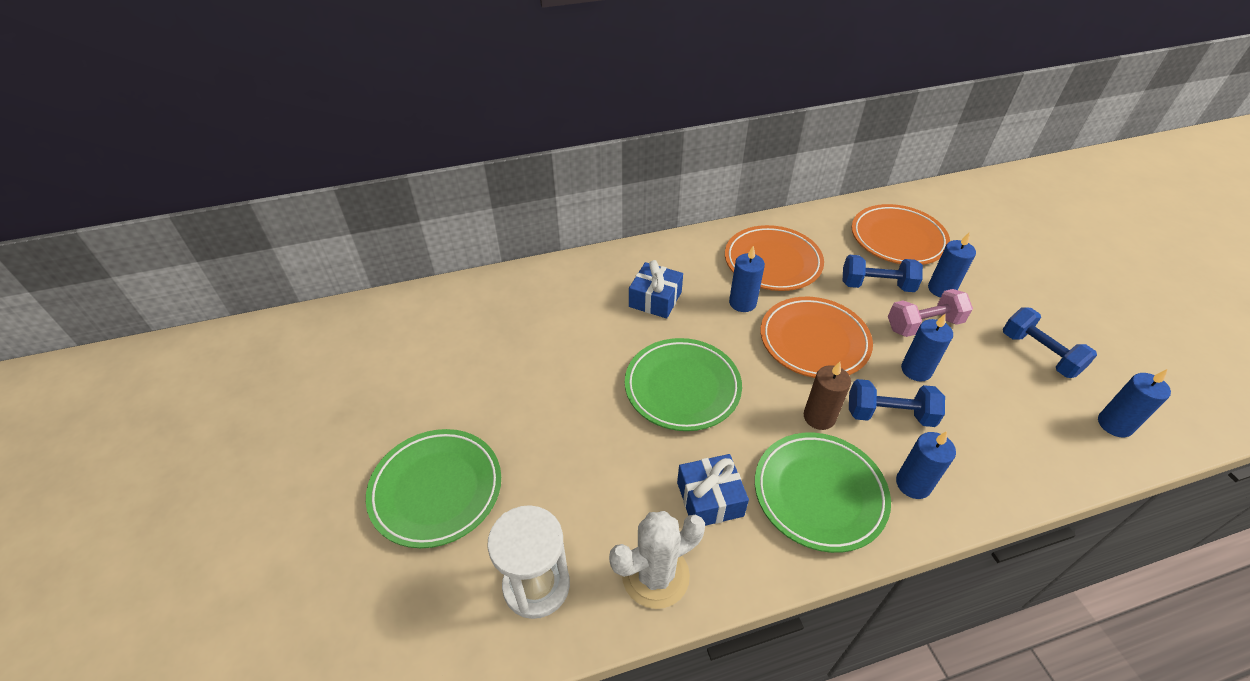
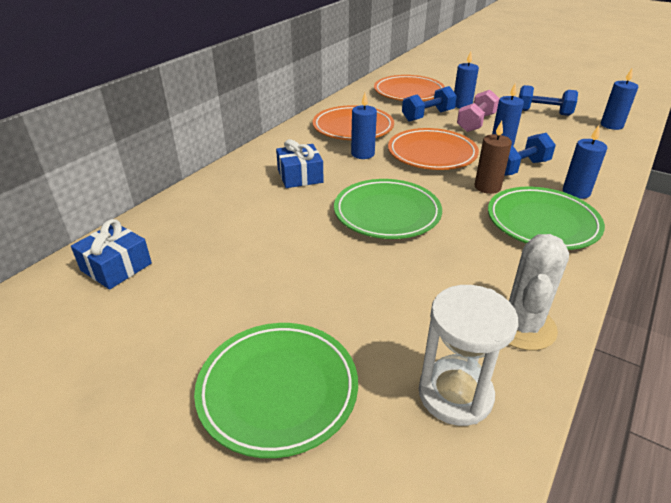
camera: 40 degrees left, 10 degrees down
(710, 499) = (490, 262): blue gift -> blue gift (116, 267)

